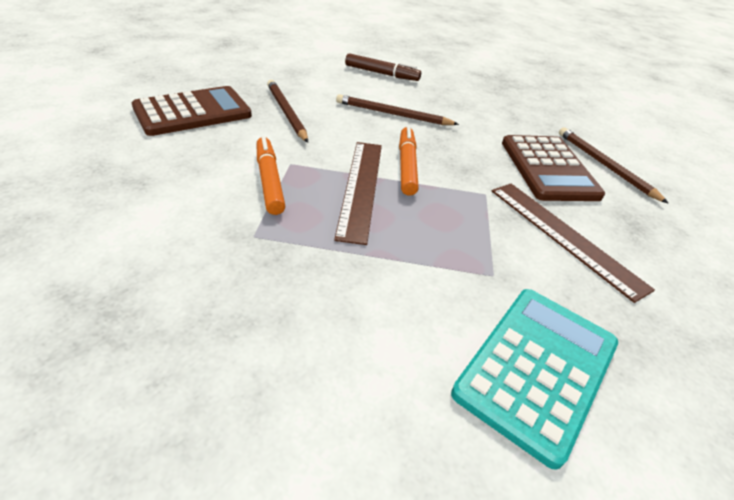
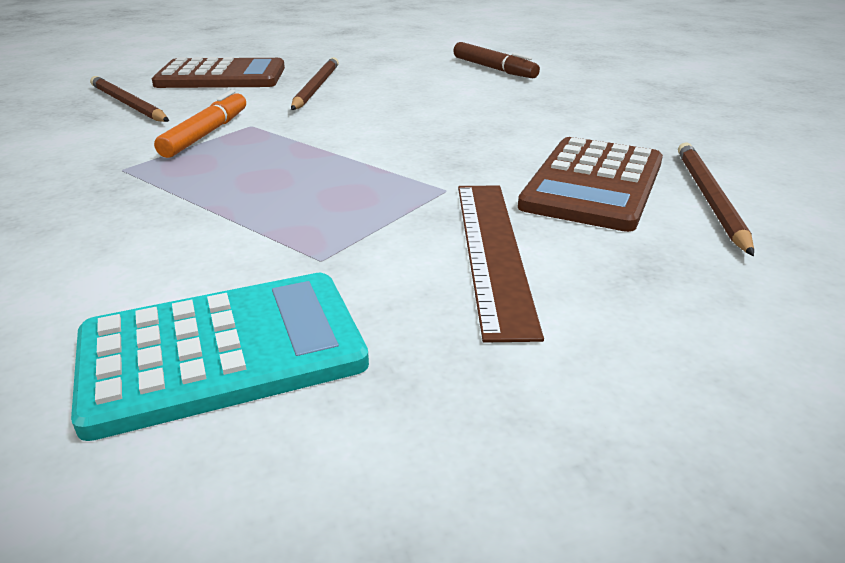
camera: 35 degrees right, 10 degrees down
(361, 187) = (294, 155): brown ruler -> none
(393, 114) = (444, 104): brown pencil -> brown pencil (128, 104)
(407, 166) = (382, 148): orange marker -> none

